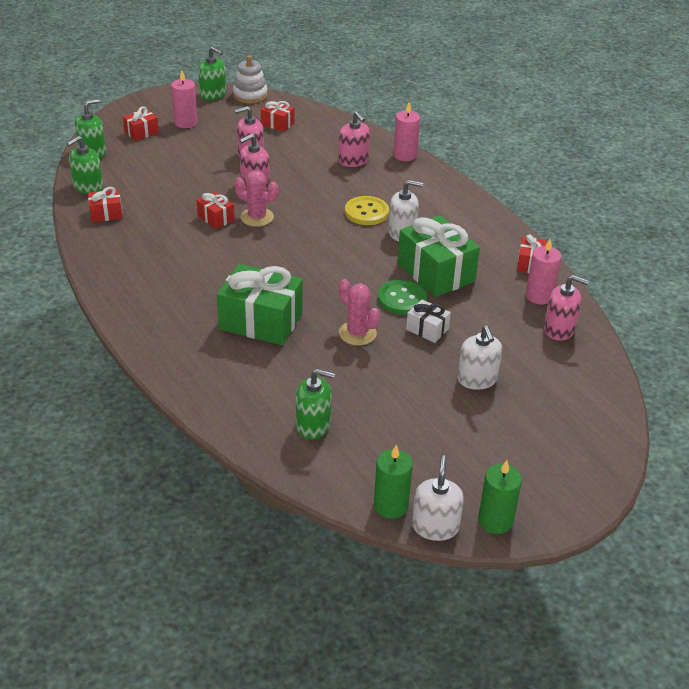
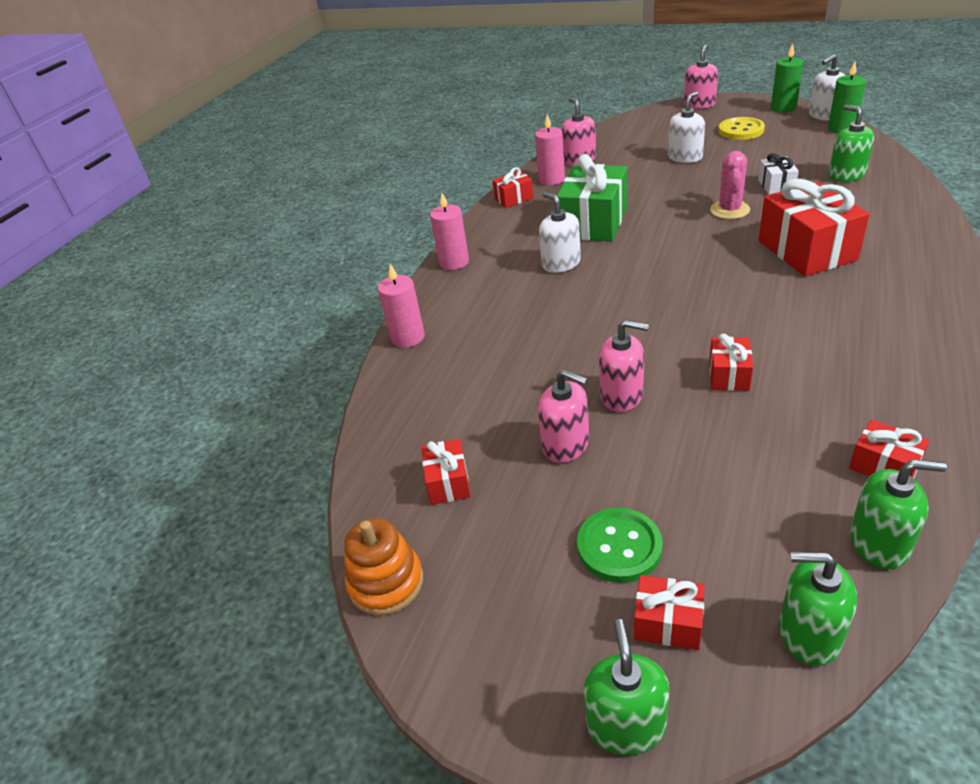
camera: 120 degrees left, 0 degrees up
(185, 123) = (566, 590): pink candle -> pink candle (454, 262)
(213, 94) = (432, 637): green soap dispenser -> green soap dispenser (626, 724)
(250, 95) = (386, 582): white stacking toy -> orange stacking toy
(257, 217) = (678, 350): pink cactus -> none
(261, 321) = (806, 250): green gift -> red gift
(353, 161) = (466, 362): pink soap dispenser -> pink soap dispenser (699, 104)
(366, 212) = (557, 297): yellow button -> yellow button (741, 130)
(402, 299) = (654, 217): green button -> green button (619, 547)
(427, 329) = (670, 192): white gift -> white gift (776, 185)

